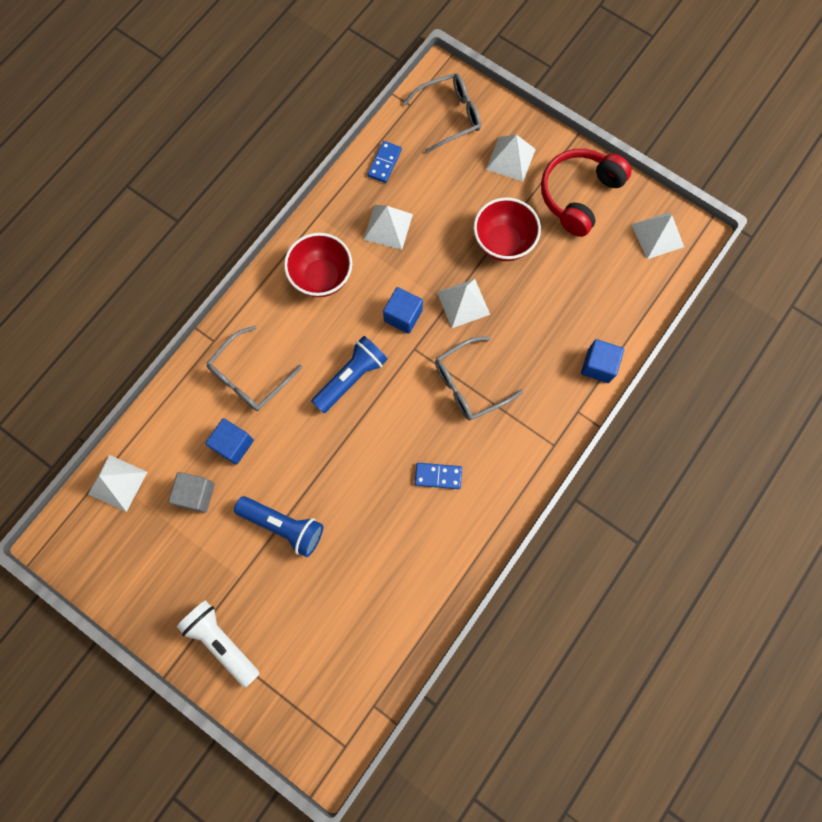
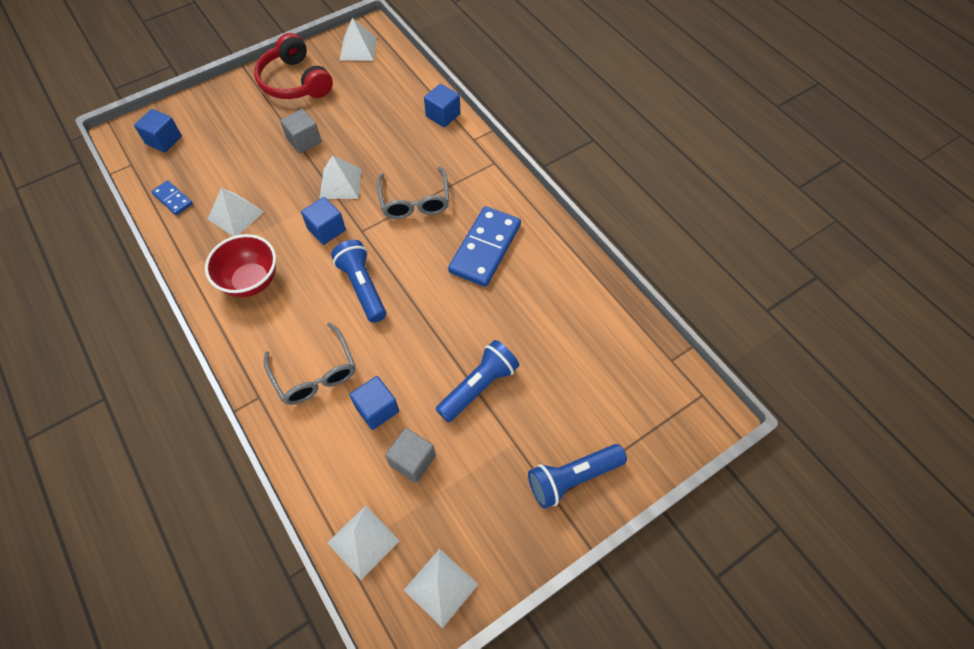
camera: 70 degrees left, 15 degrees down
(221, 641) = (572, 478): white flashlight -> blue flashlight
(438, 476) = (485, 248): blue domino -> blue domino, size x1.97
(449, 116) = (164, 140): grey glasses -> blue cube
(503, 243) = (304, 140): red bowl -> grey cube
(510, 159) = (233, 113): white pyramid -> white pyramid (441, 587)

